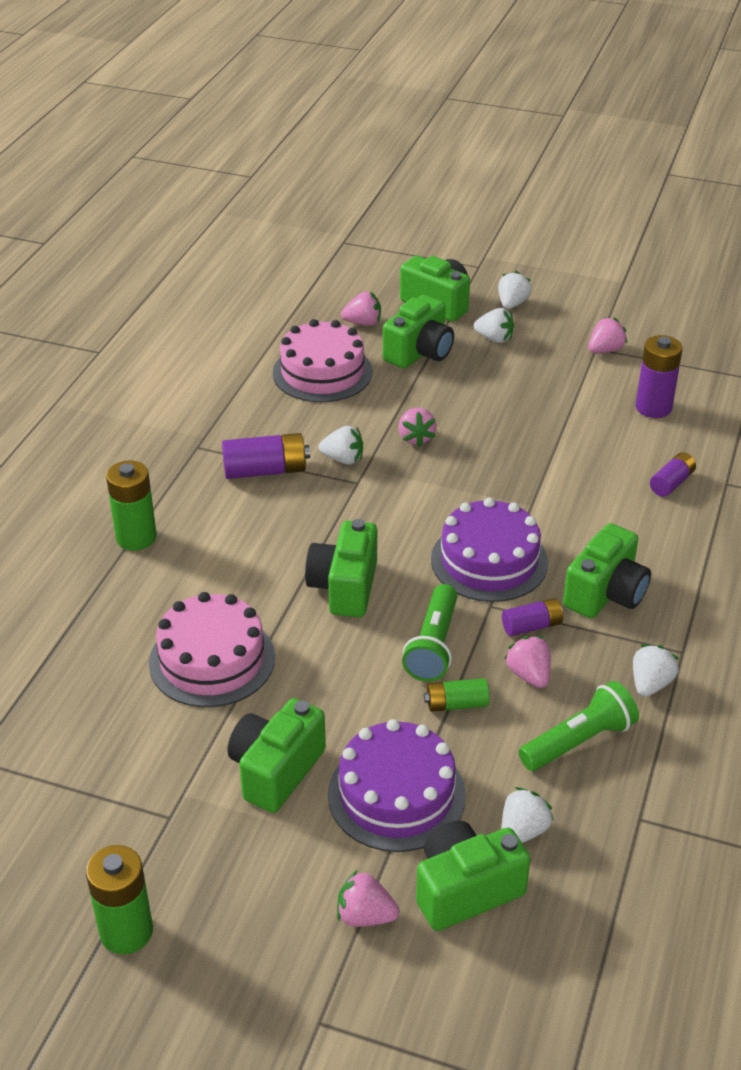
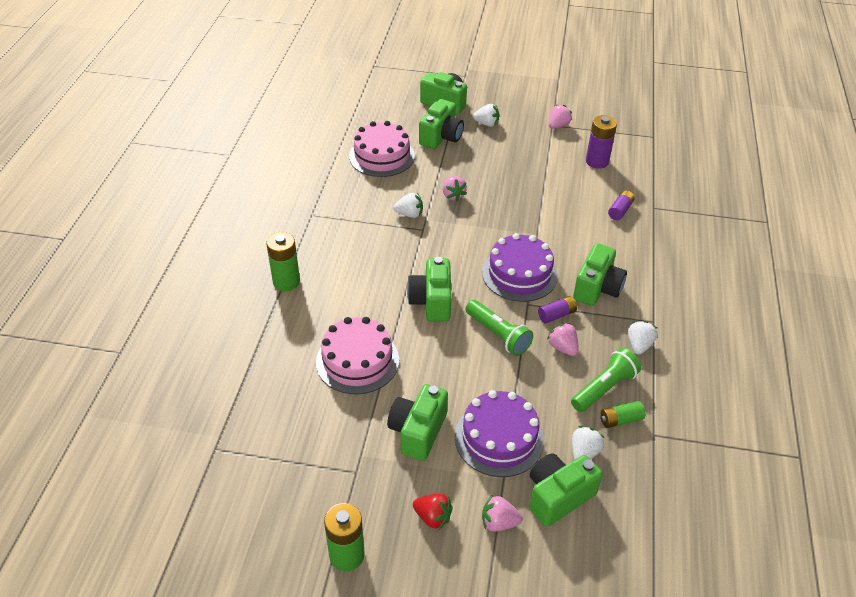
camera: 10 degrees left, 5 degrees up
(265, 470) = (361, 227): purple battery -> none
(267, 895) = (433, 517): none -> red strawberry
(363, 323) = (400, 120): pink strawberry -> none
(433, 645) = (498, 335): green flashlight -> green flashlight turned 45 degrees counterclockwise
(456, 704) = (522, 372): green battery -> green battery (620, 420)
(512, 304) = (492, 99): white strawberry -> none

